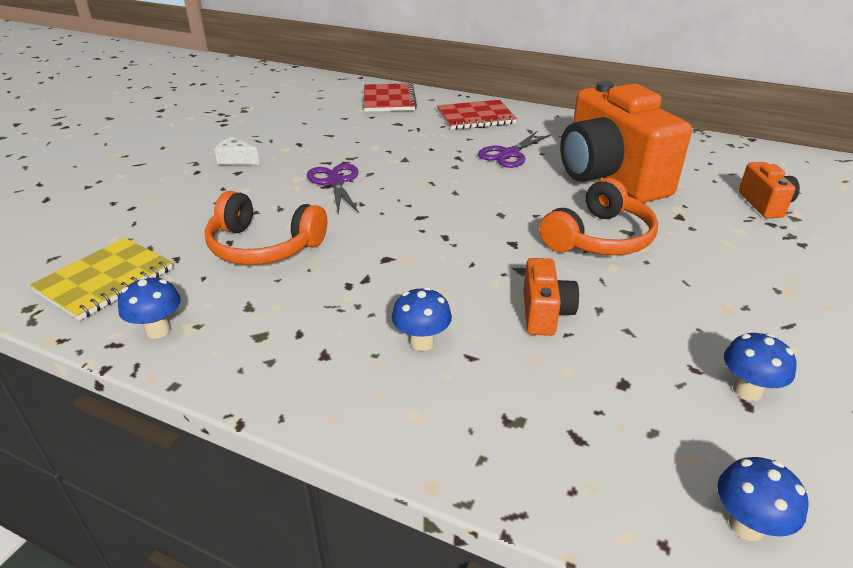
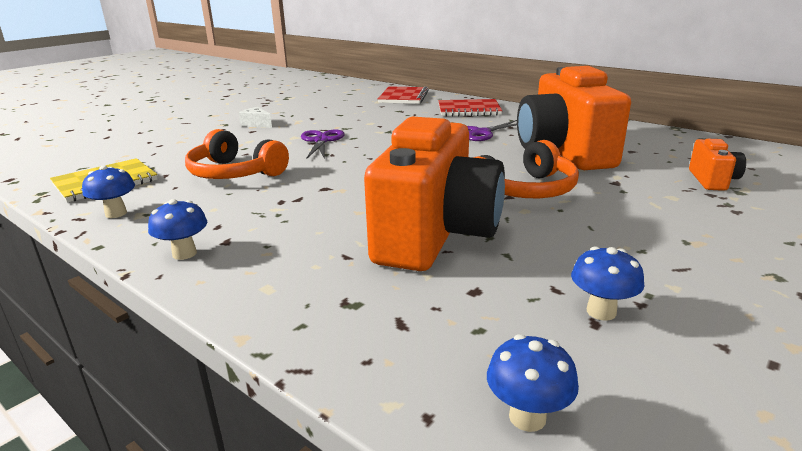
camera: 15 degrees right, 10 degrees down
(421, 342) = (311, 242): blue mushroom -> blue mushroom (184, 254)
(545, 313) = (436, 235): orange camera -> orange camera, size x2.29

